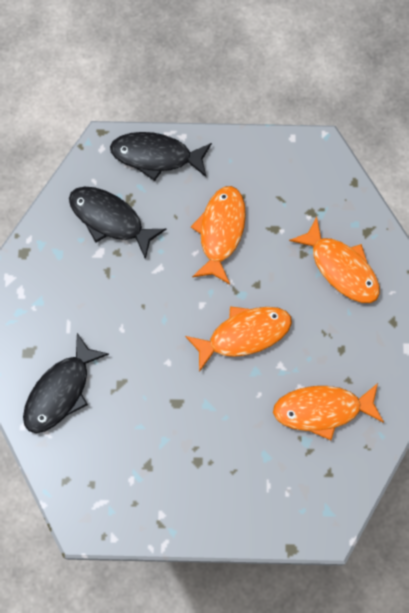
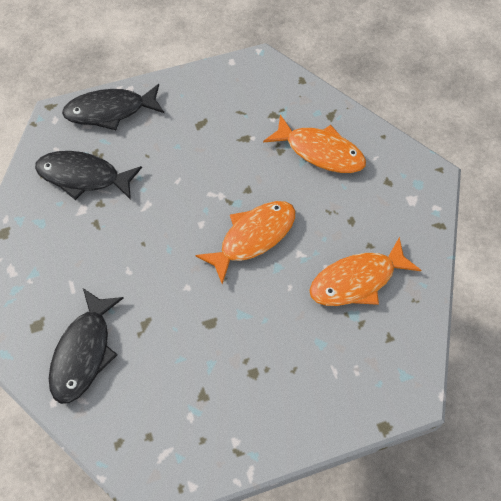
camera: 20 degrees left, 10 degrees down
(220, 232) = (195, 155): orange fish -> none

